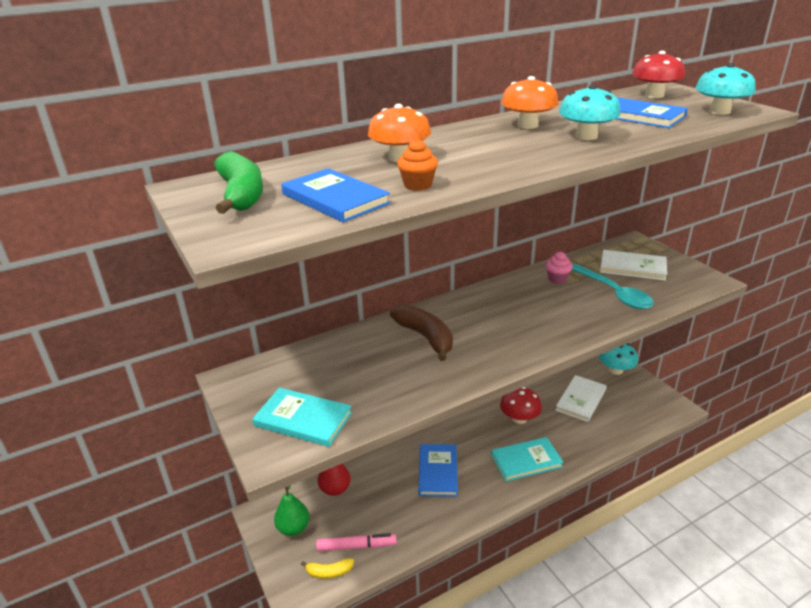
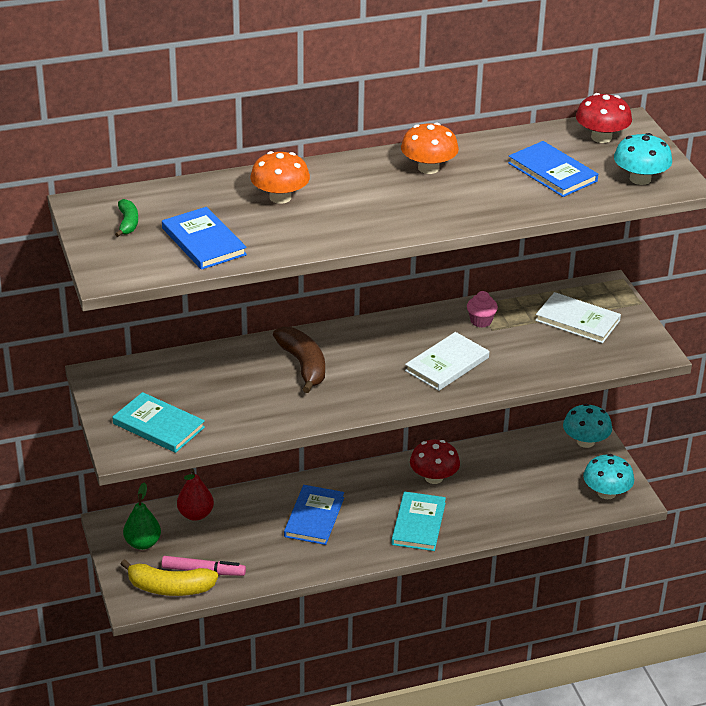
camera: 10 degrees right, 5 degrees up
(241, 195) = (128, 223): green banana -> green banana, size x0.55
(329, 572) = (169, 588): yellow banana -> yellow banana, size x1.83
(418, 185) = (279, 237): orange cupcake -> none
(526, 461) = (418, 524): turquoise book -> turquoise book turned 75 degrees counterclockwise
(580, 400) = (519, 469): white book -> white book (447, 364)
(586, 136) = (472, 196): turquoise mushroom -> turquoise mushroom (606, 493)
(613, 293) = (532, 349): turquoise spoon -> none

